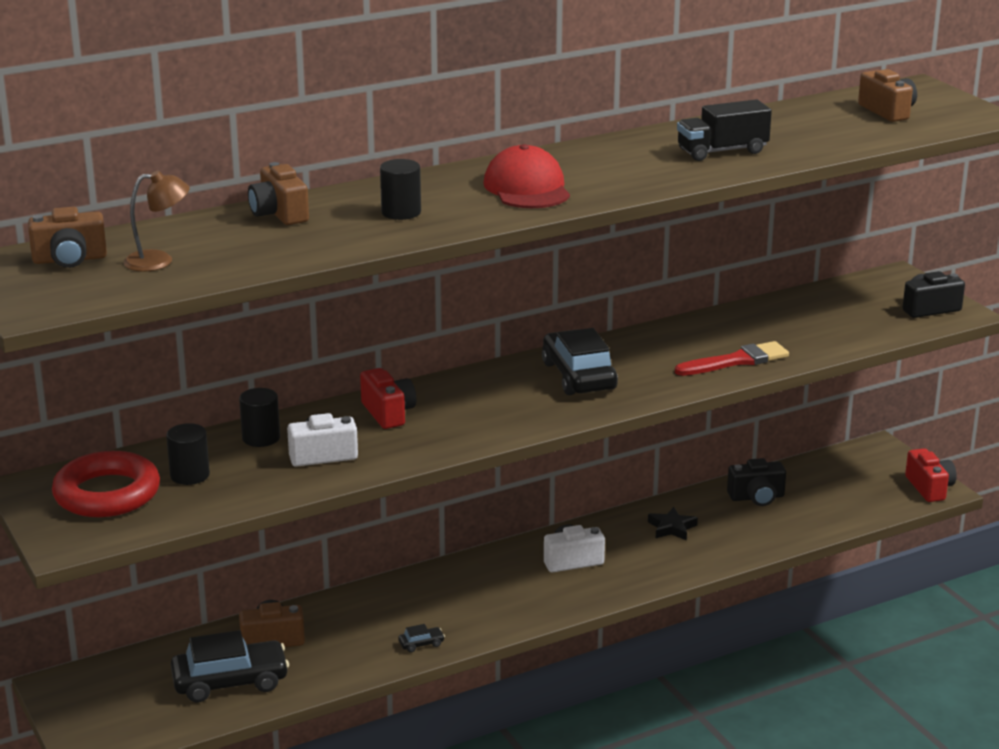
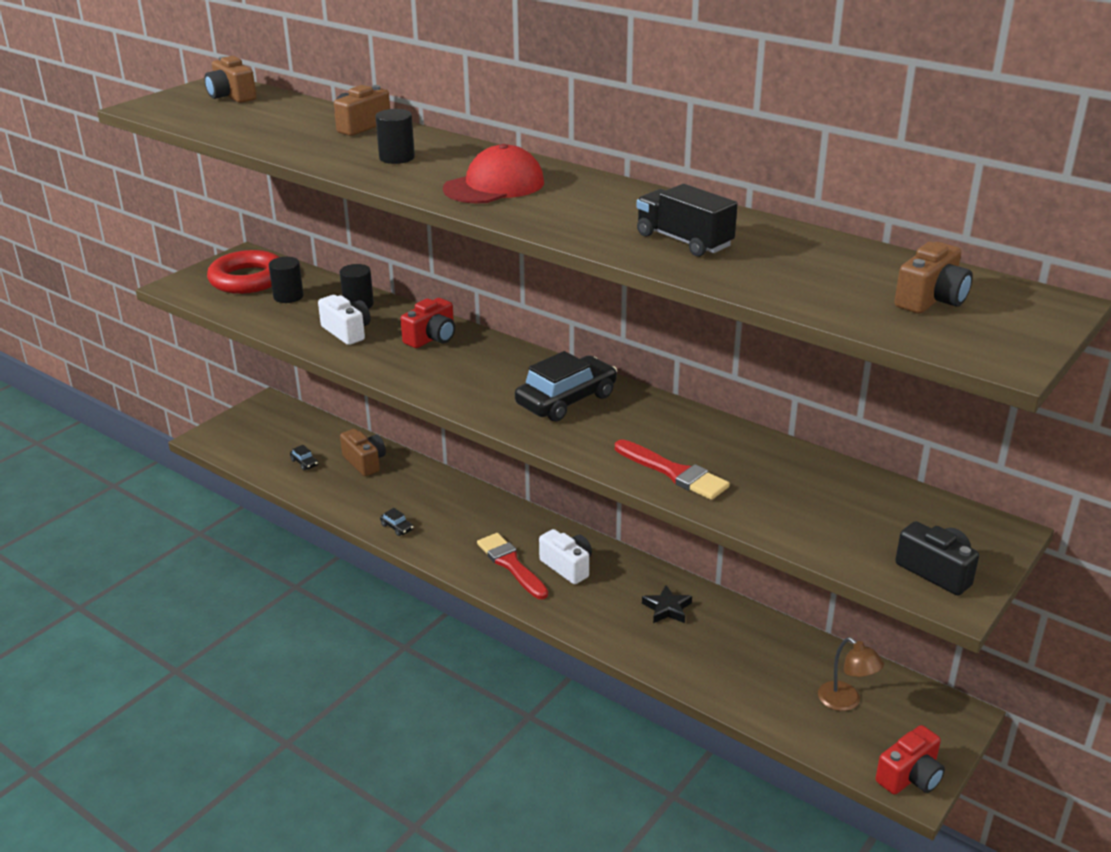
camera: 65 degrees right, 5 degrees up
(159, 261) = (244, 116): brown lamp -> brown lamp (846, 702)
(230, 682) = (304, 463): black car -> black car, size x0.40
(543, 591) = (511, 564): none -> red brush
(756, 497) = (769, 648): black camera -> none

